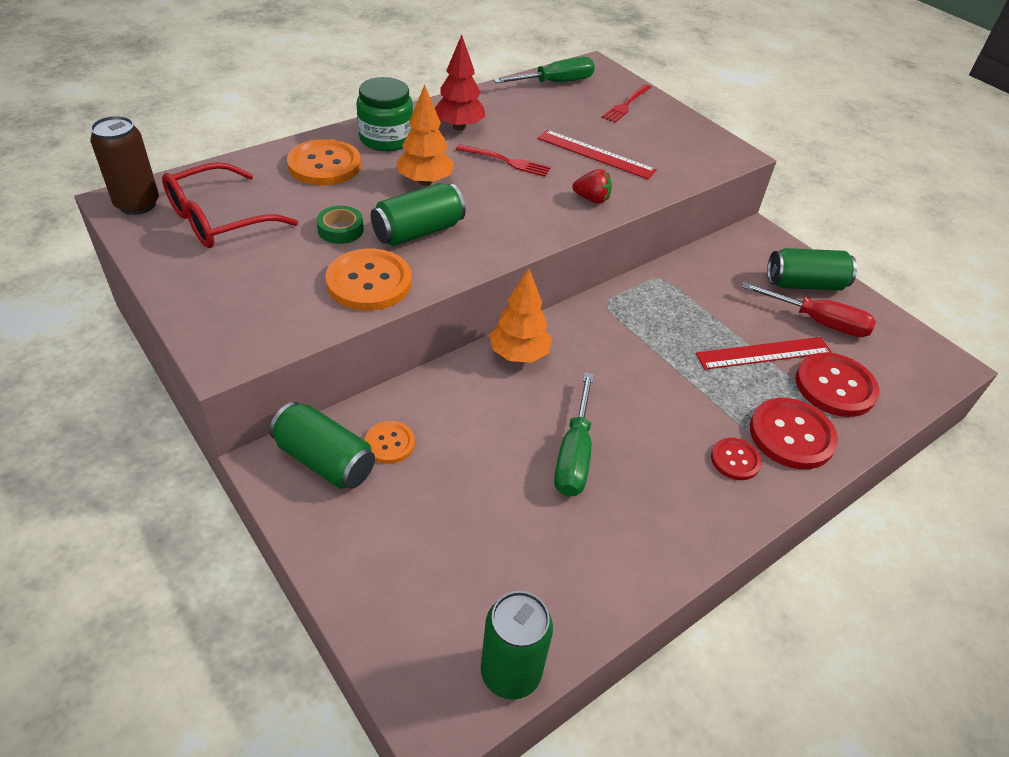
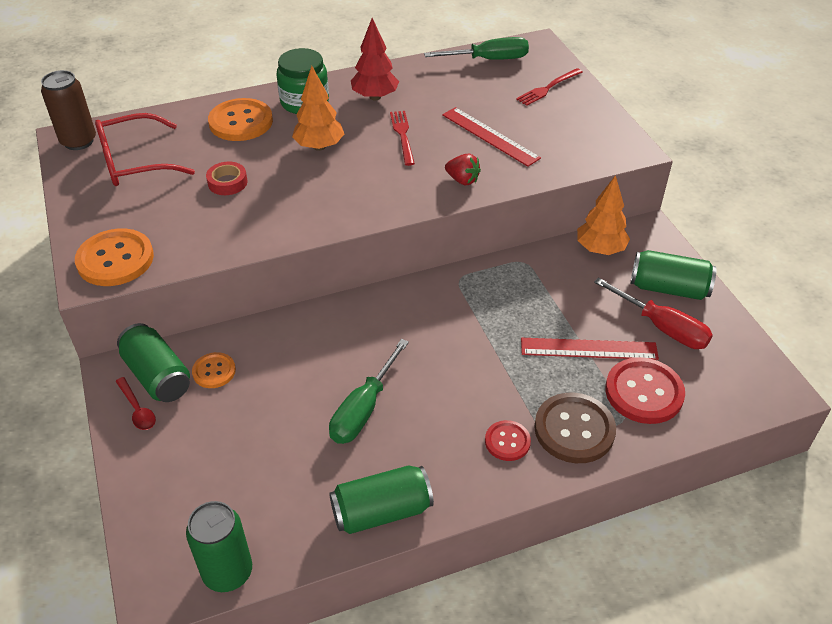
camera: 20 degrees right, 0 degrees up
(317, 504) = (137, 409): none -> red spoon
(340, 229) = (227, 182): green tape -> red tape
(369, 282) = (229, 232): orange button -> orange button (115, 259)
(418, 232) = (291, 192): green can -> green can (381, 511)
(507, 161) = (402, 135): red fork -> red fork turned 135 degrees counterclockwise
(519, 354) = (357, 313): orange tree -> orange tree (600, 249)
(791, 435) = (574, 429): red button -> brown button

